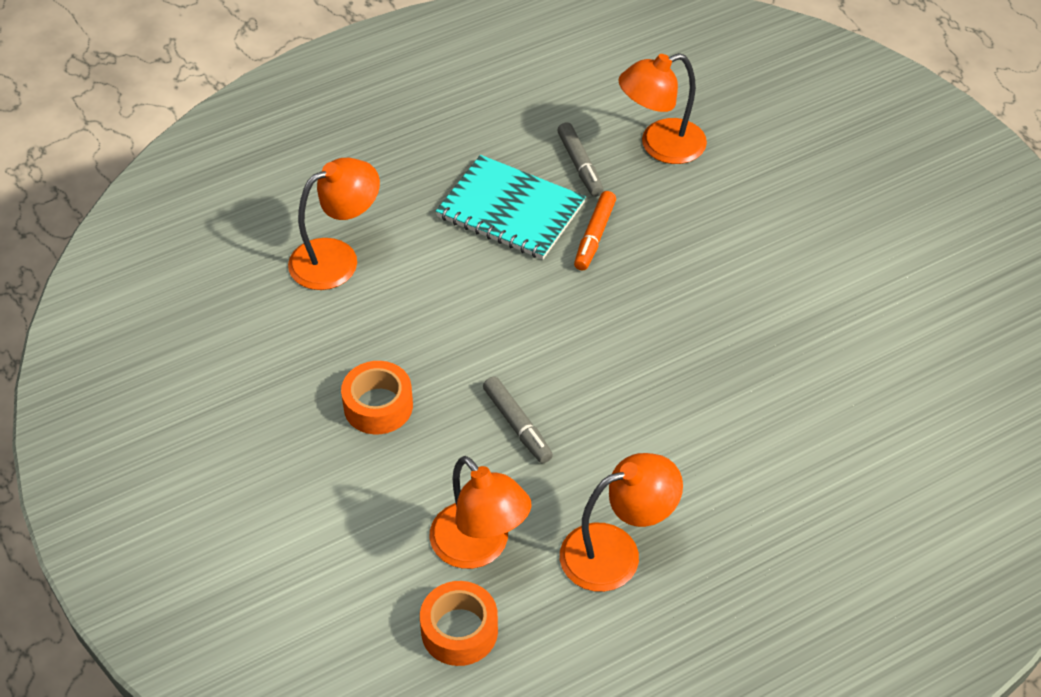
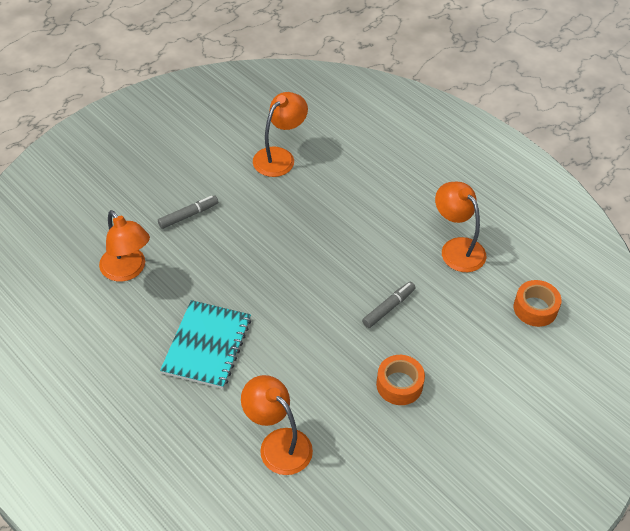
camera: 105 degrees left, 0 degrees up
(479, 548) = (480, 310): orange lamp -> orange lamp (279, 157)
(580, 165) = (154, 313): grey marker -> grey marker (188, 215)
(594, 236) = (221, 294): orange marker -> none

